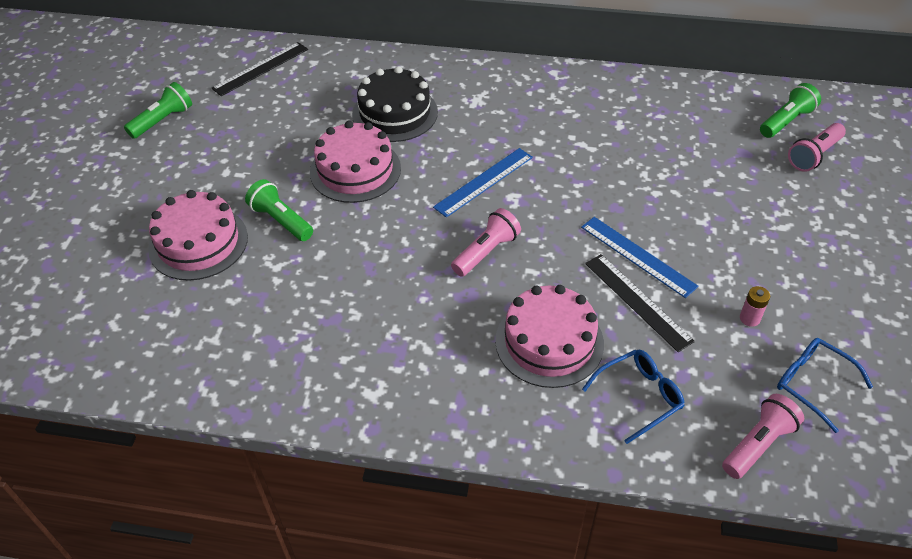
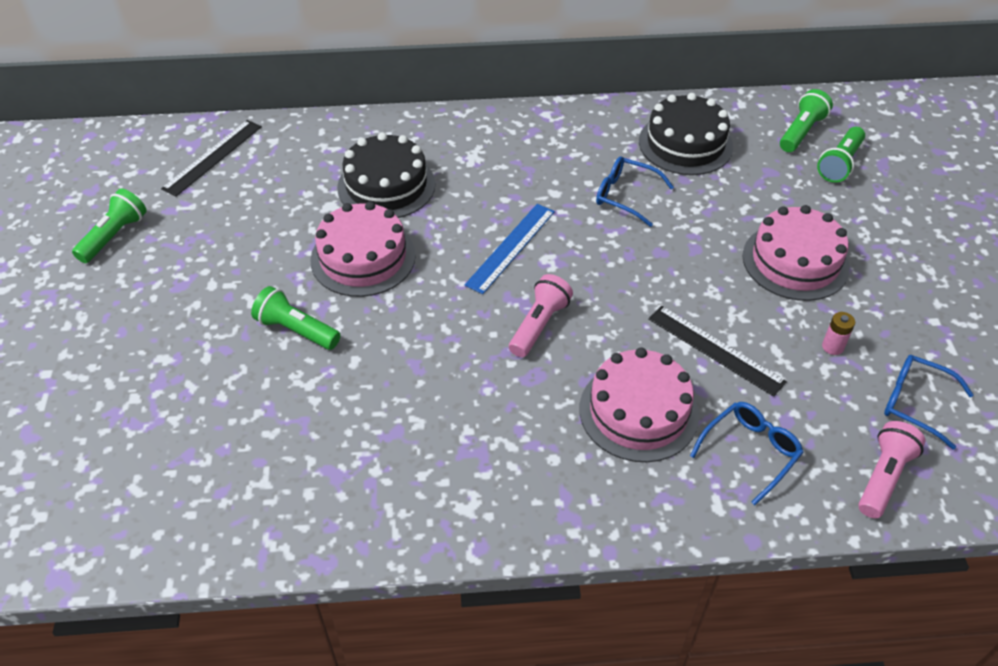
camera: 15 degrees left, 0 degrees up
(198, 243) = (206, 373): pink cake -> pink cake (795, 261)
(600, 153) = (624, 195): none -> blue glasses
(638, 256) = (699, 301): blue ruler -> none
(672, 116) = (685, 144): none -> black cake
(814, 155) = (840, 164): pink flashlight -> green flashlight

